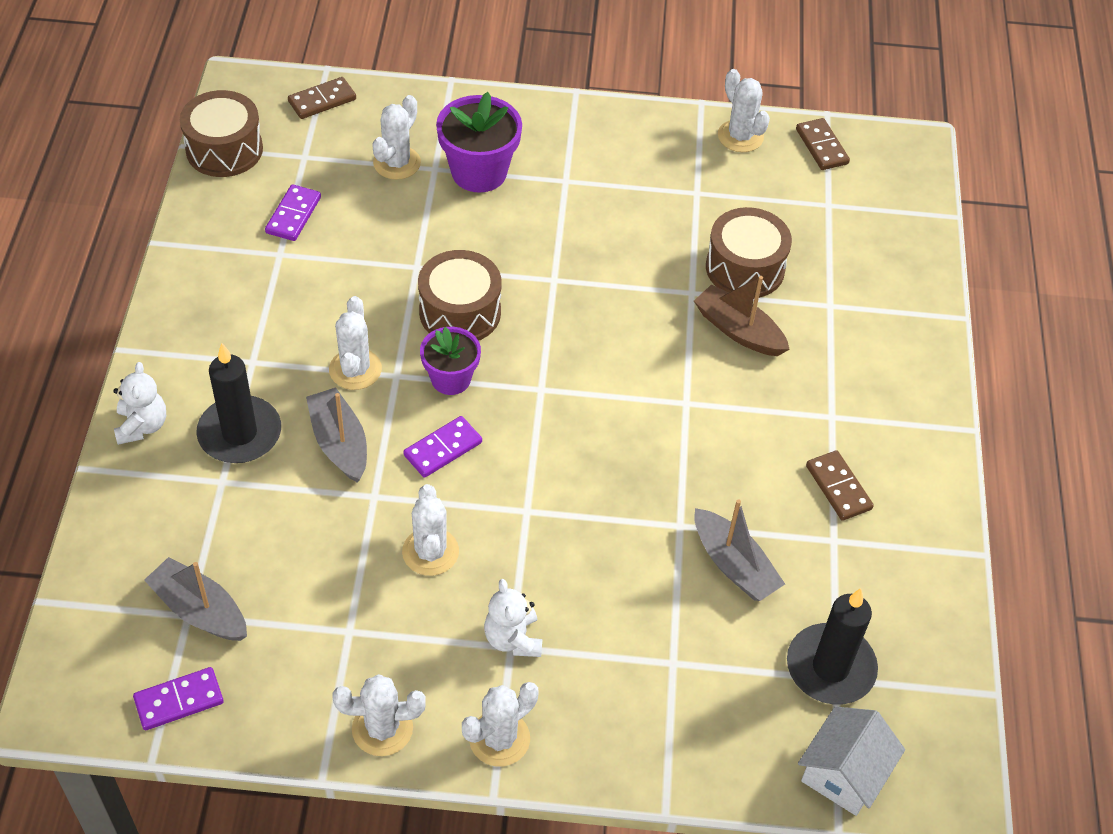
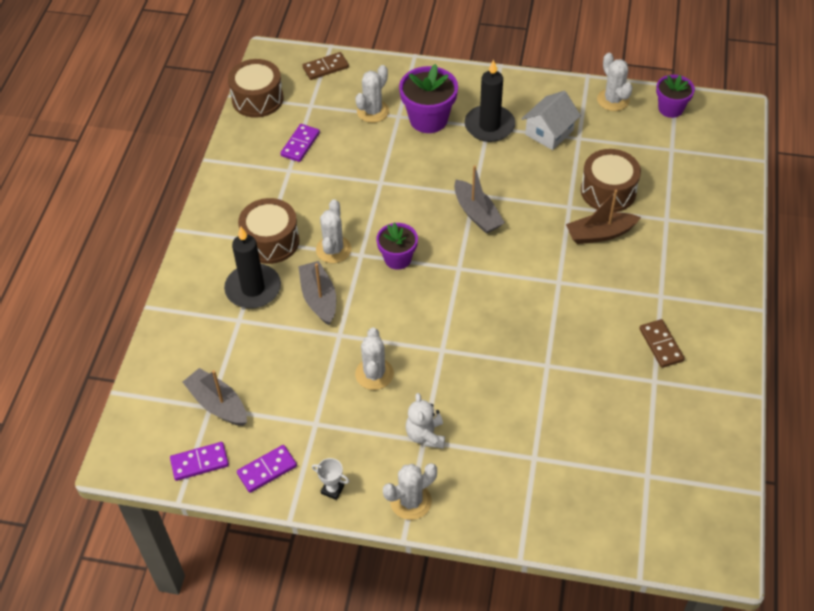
camera: 10 degrees right, 0 degrees up
(142, 426) = (189, 281): white teddy bear -> none
(382, 728) = (332, 489): white cactus -> white trophy
(443, 449) = (388, 305): purple domino -> purple domino (267, 470)
(460, 312) = (407, 214): brown drum -> brown drum (271, 241)
(733, 565) = (582, 394): grey boat -> grey boat (477, 214)
(738, 330) = (600, 234): brown boat -> brown boat turned 60 degrees counterclockwise
(822, 146) = (670, 109): brown domino -> purple flower pot
(830, 667) = (644, 467): black candle -> black candle (489, 126)
(844, 773) = (647, 540): white house -> white house (549, 132)

